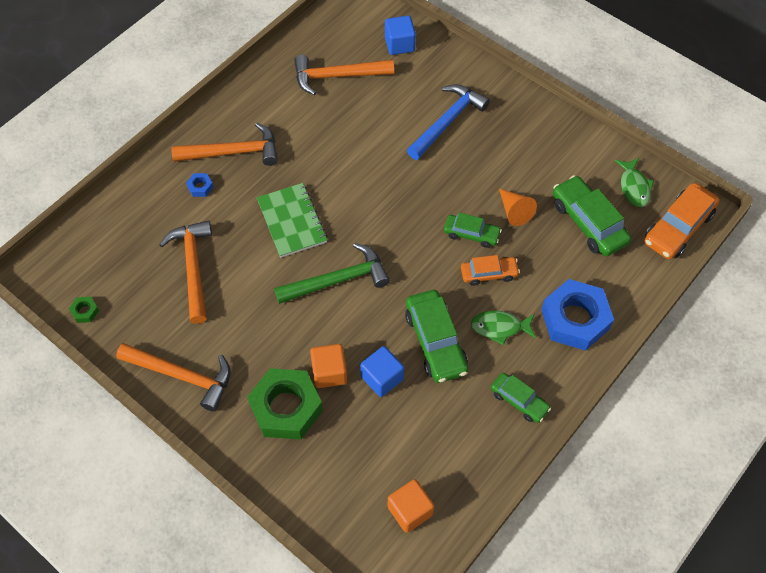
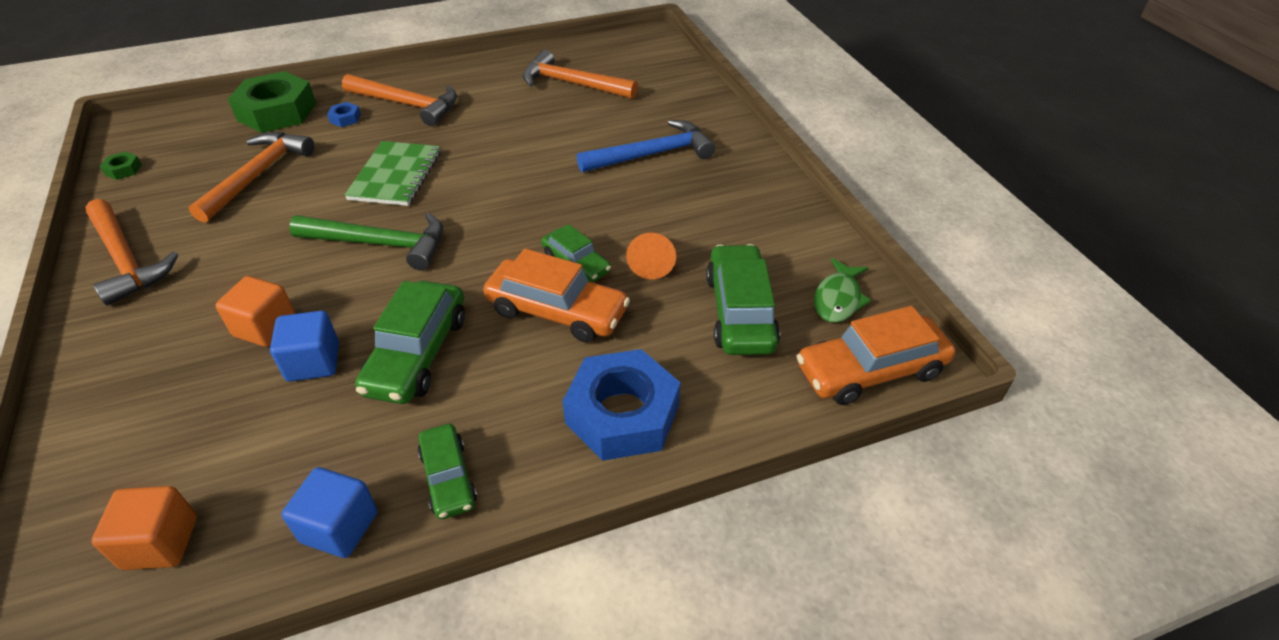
camera: 30 degrees right, 15 degrees down
(286, 407) = (179, 340): green nut -> green nut (277, 112)
(399, 44) = (662, 81): blue cube -> blue cube (340, 527)
(489, 274) = (557, 311): orange car -> orange car, size x1.65
(499, 327) = (512, 375): green fish -> none

